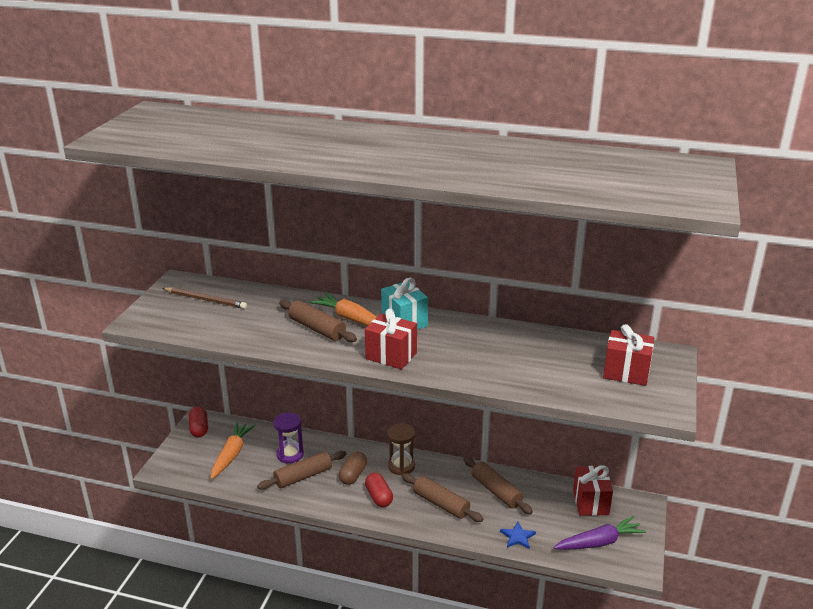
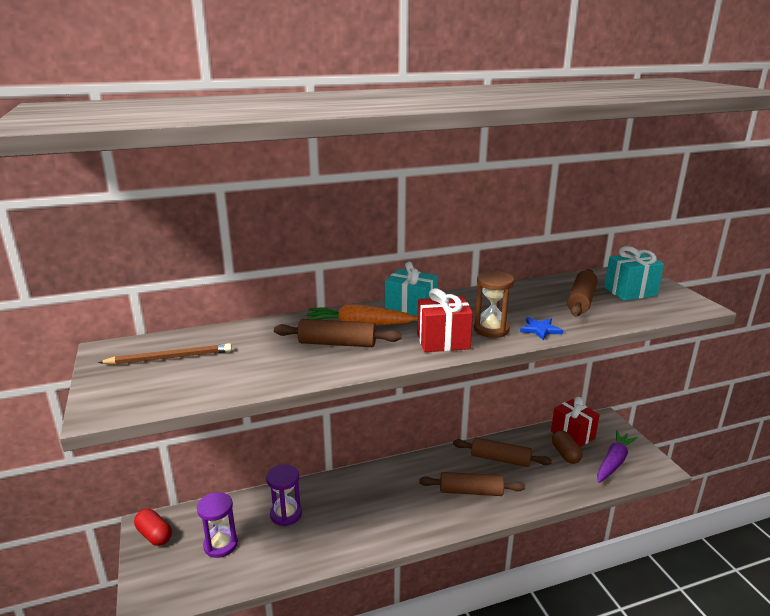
camera: 35 degrees left, 5 degrees down
(231, 454) = (220, 545): orange carrot -> purple hourglass
(303, 476) = (321, 529): brown rolling pin -> brown rolling pin (581, 301)
(353, 475) = (368, 504): brown capsule -> brown capsule (565, 454)
(379, 497) = (413, 512): red capsule -> none
(401, 466) = (402, 475): brown hourglass -> brown hourglass (491, 329)
(517, 537) = (558, 488): blue star -> blue star (540, 330)
(626, 372) = (630, 292): red gift -> turquoise gift

